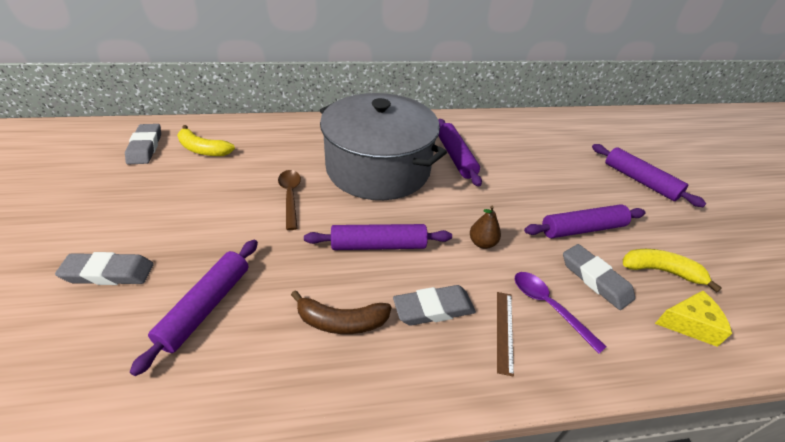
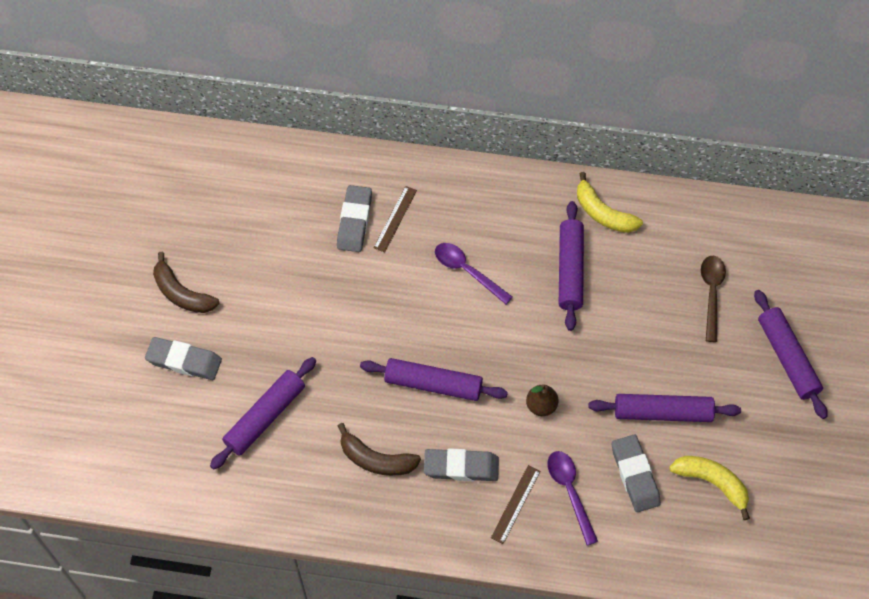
camera: 20 degrees right, 20 degrees up
(112, 219) = (182, 293): none -> brown banana
(145, 147) = (208, 183): grey eraser -> grey eraser (354, 221)
(203, 149) = (272, 199): yellow banana -> yellow banana (603, 213)
(290, 197) = (358, 297): brown spoon -> brown spoon (711, 294)
(310, 148) = (395, 219): none -> brown ruler
(378, 168) = (467, 271): grey pot -> purple spoon
(689, 324) = (695, 542): yellow cheese -> none

